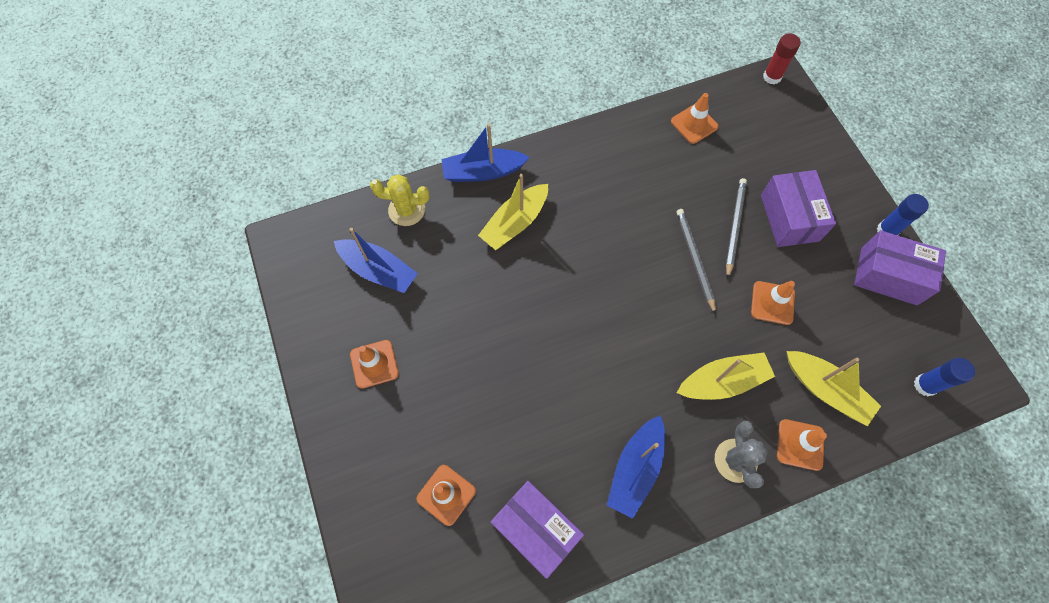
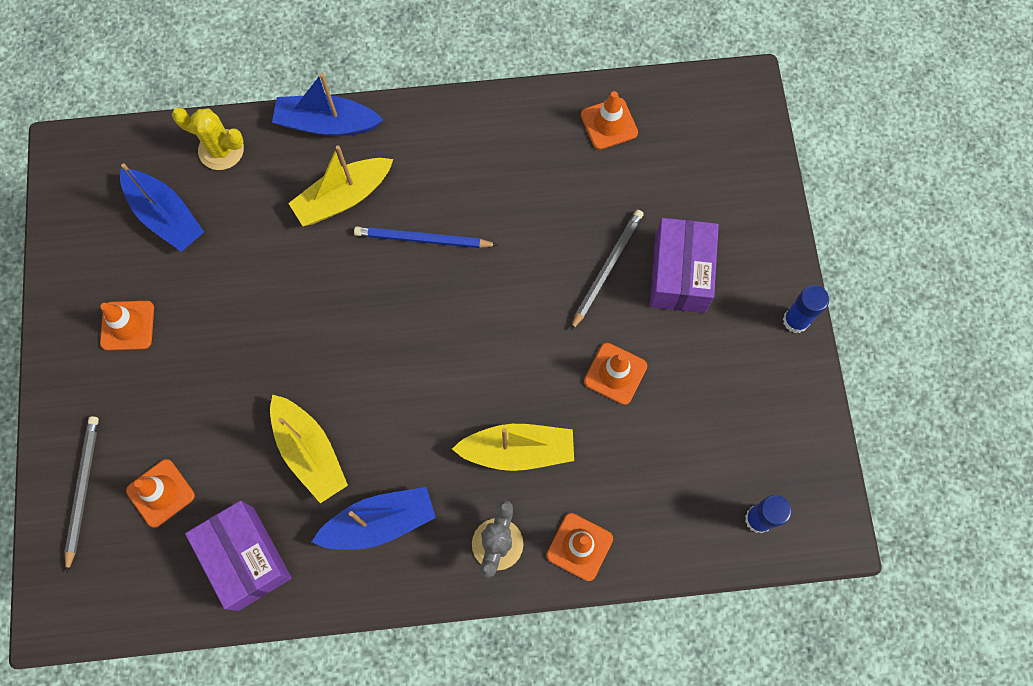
camera: 15 degrees right, 5 degrees up
(588, 239) = (423, 239): none -> blue pencil
(635, 469) = (380, 522): blue boat -> blue boat turned 150 degrees counterclockwise
(695, 260) = (542, 297): grey pencil -> grey pencil (83, 490)
(772, 77) = (734, 84): red glue stick -> none
(825, 390) = (636, 493): yellow boat -> yellow boat (310, 452)
(888, 276) = (772, 377): purple box -> none

